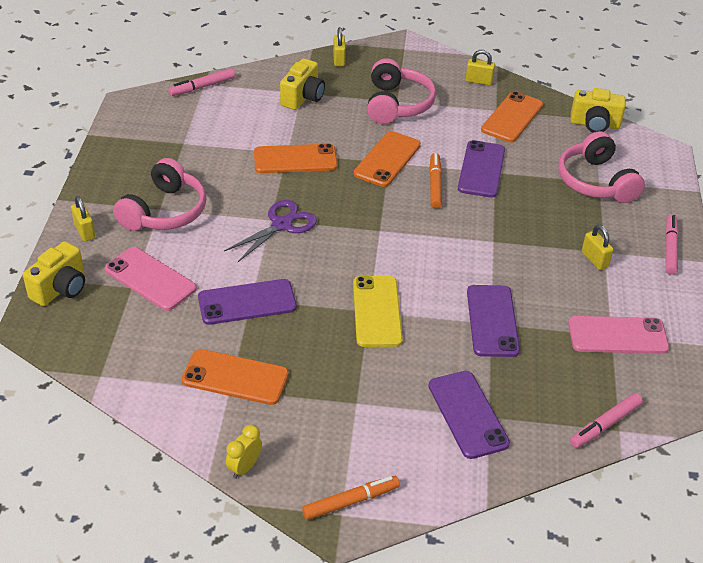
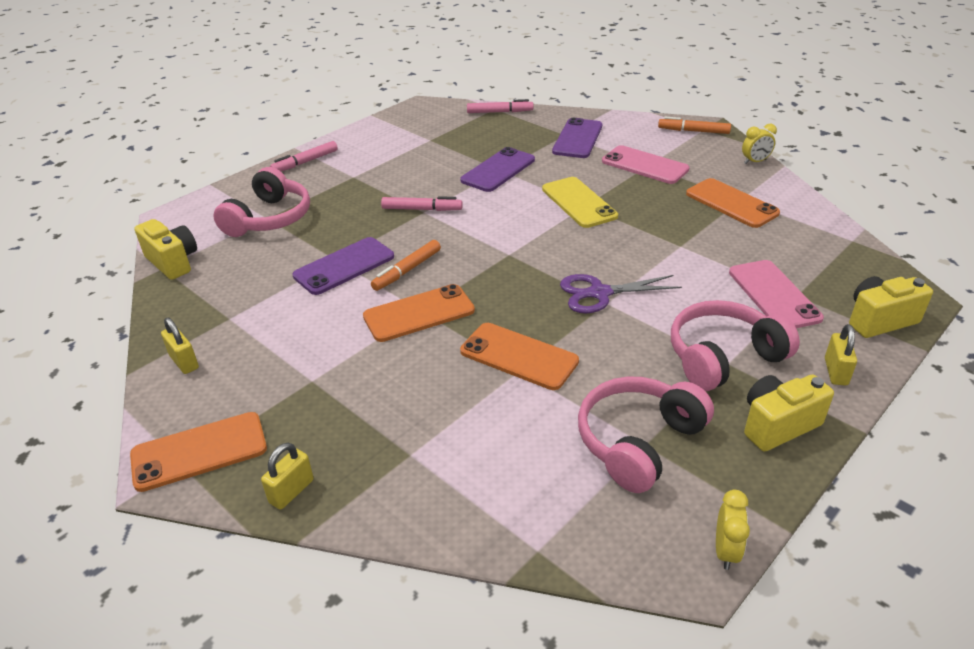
camera: 140 degrees left, 5 degrees down
(116, 115) = (725, 551): none -> yellow clock
(202, 87) = (546, 543): pink marker -> pink marker (422, 209)
(247, 302) = (686, 244): purple phone -> none
(303, 97) = (418, 443): yellow camera -> yellow camera (777, 425)
(377, 311) = (579, 202): yellow phone -> yellow phone turned 60 degrees counterclockwise
(397, 104) = (318, 375): pink headphones -> pink headphones (638, 442)
(512, 117) = (230, 302): orange phone -> orange phone (199, 451)
(594, 259) = (369, 175): yellow padlock -> none
(617, 335) = (426, 138): pink phone -> pink phone (644, 165)

